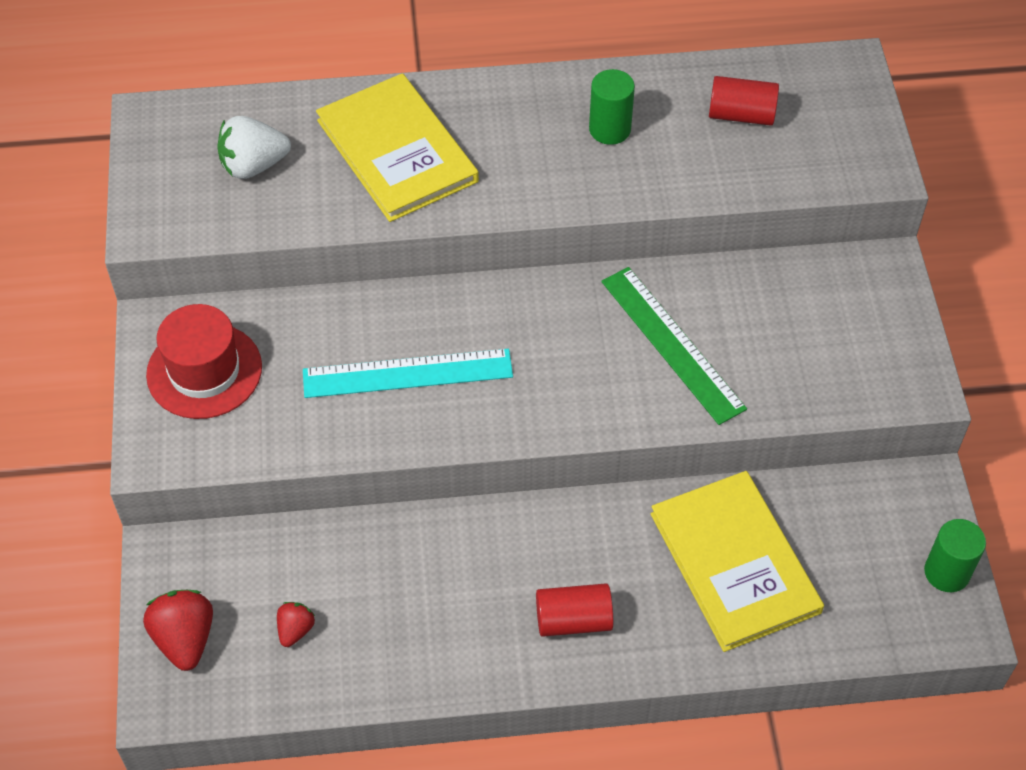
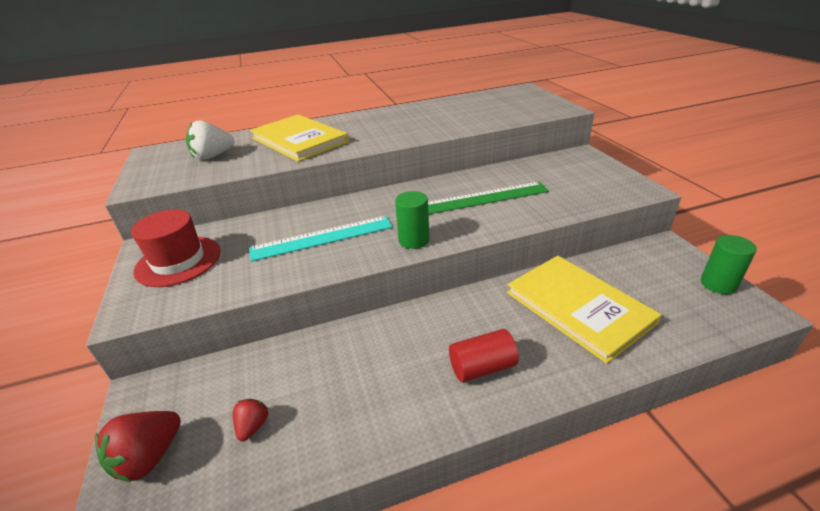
camera: 10 degrees left, 20 degrees down
(185, 639) = (149, 457): red strawberry -> red strawberry turned 120 degrees counterclockwise
(610, 129) = (415, 118): green cylinder -> green cylinder (414, 240)
(672, 344) = (485, 198): green ruler -> green ruler turned 60 degrees counterclockwise
(741, 115) = (480, 106): red cylinder -> none

